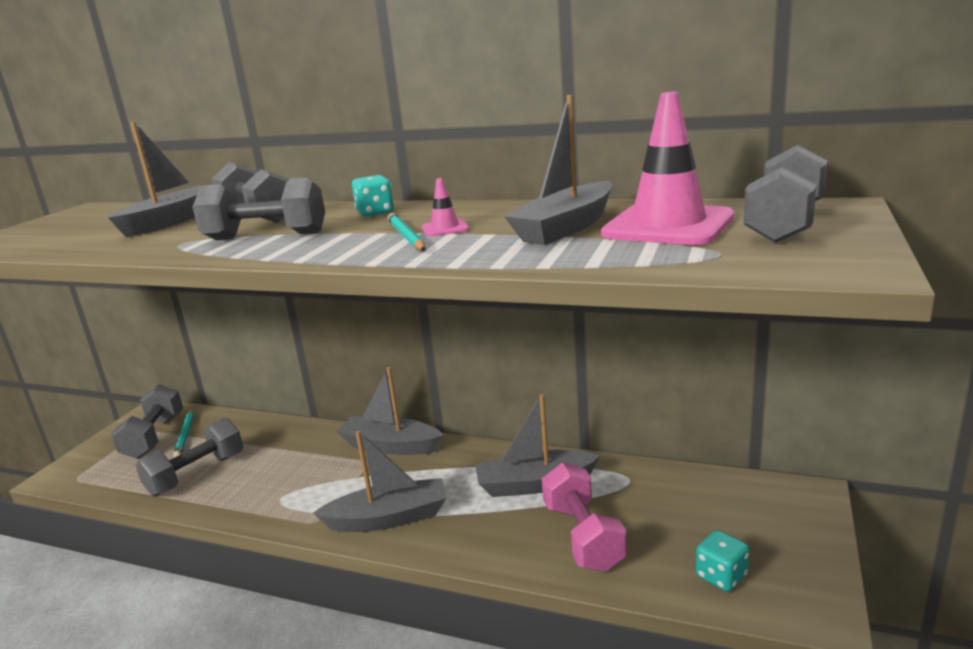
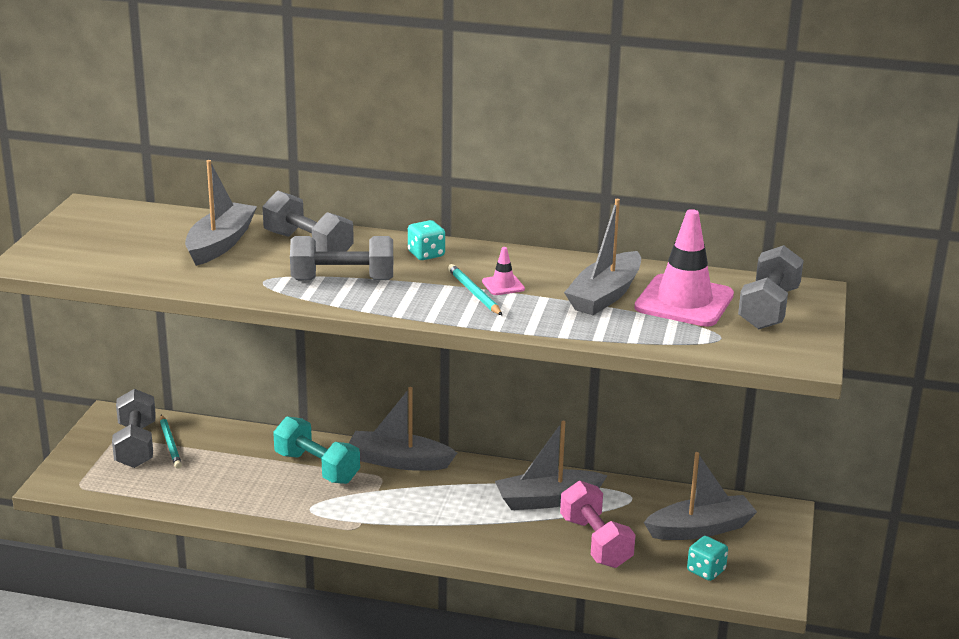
camera: 10 degrees left, 5 degrees up
(197, 474) = (210, 485): grey dumbbell -> none
(308, 454) = (317, 468): none -> turquoise dumbbell
(389, 518) = (421, 526): grey boat -> grey boat (700, 529)

